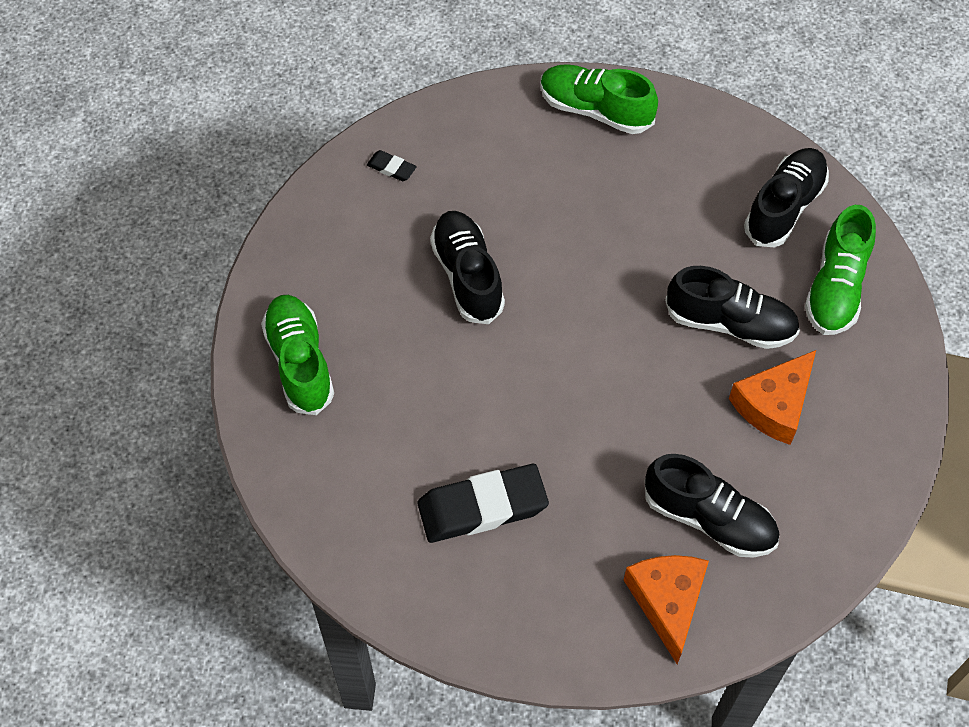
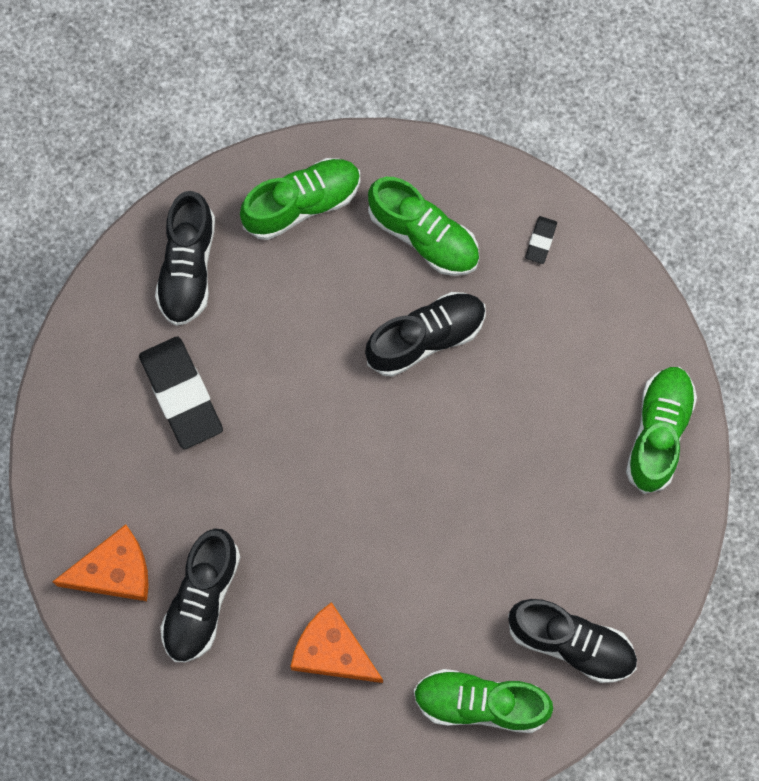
camera: 80 degrees right, 15 degrees up
(361, 261) = (423, 235): none -> green shoe
(730, 323) = (418, 600): black shoe -> black shoe (188, 267)

